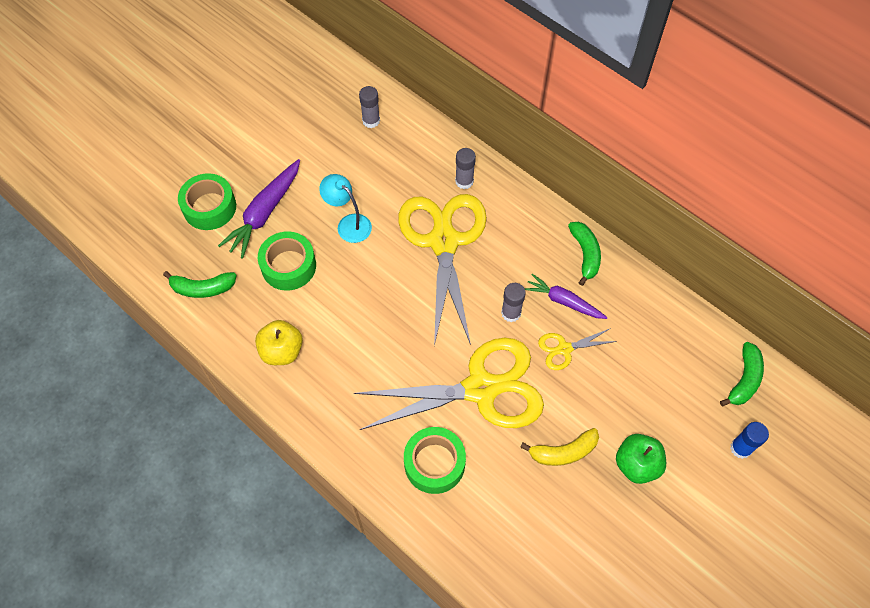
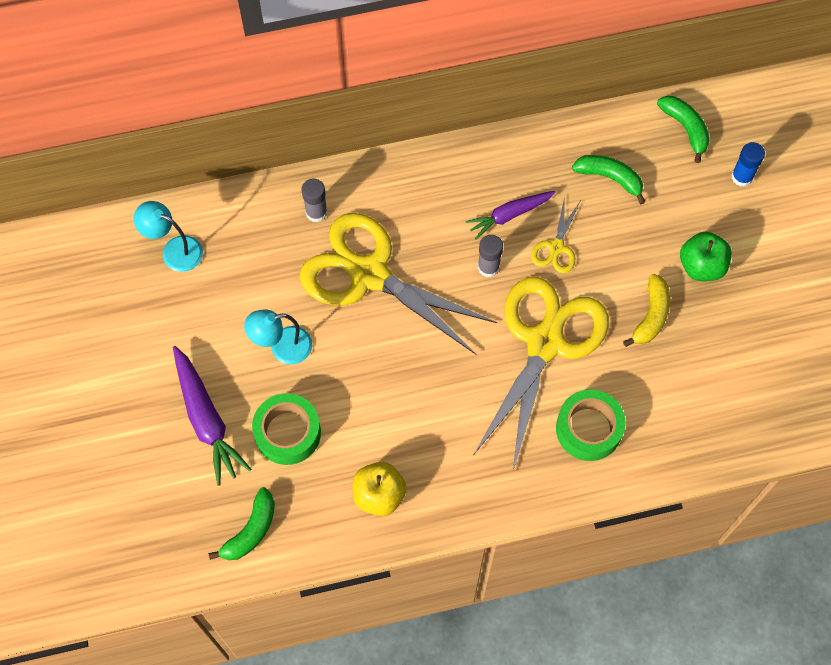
camera: 55 degrees left, 5 degrees up
(209, 207) = (156, 469): green tape -> none
(371, 121) = (174, 250): grey glue stick -> turquoise lamp
(585, 254) = (476, 164): green banana -> green banana (610, 178)

